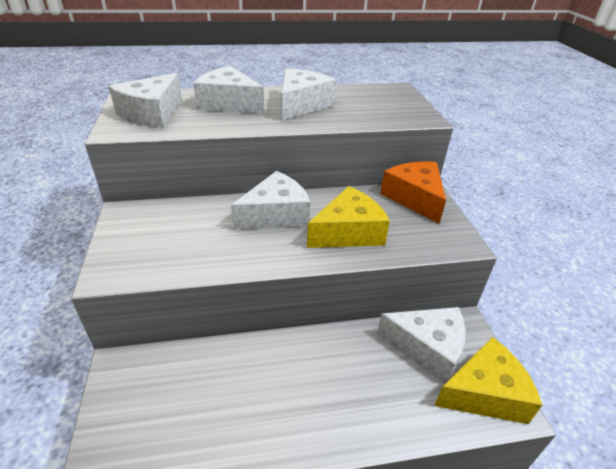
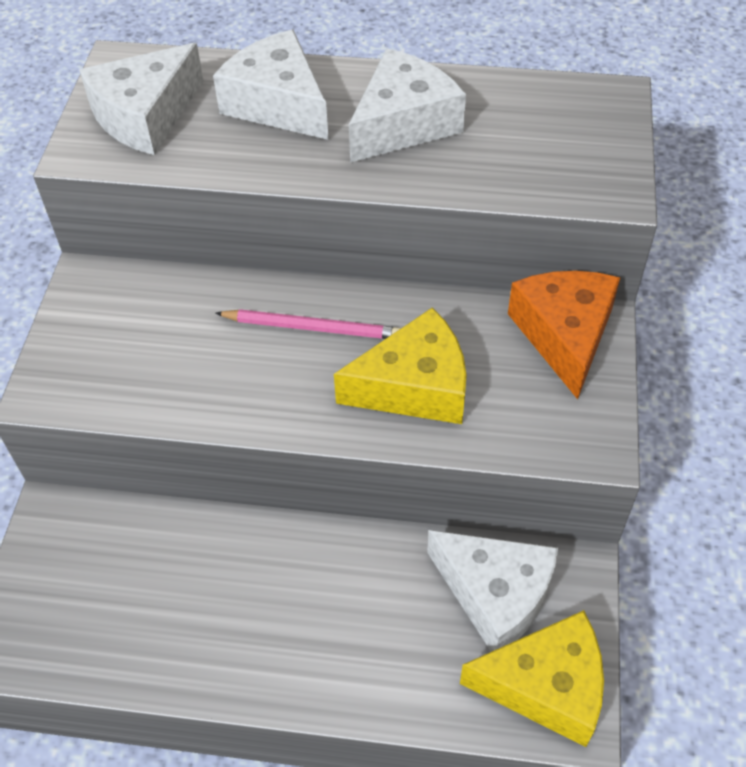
camera: 20 degrees right, 15 degrees up
(276, 214) = (312, 327): white cheese -> pink pencil

